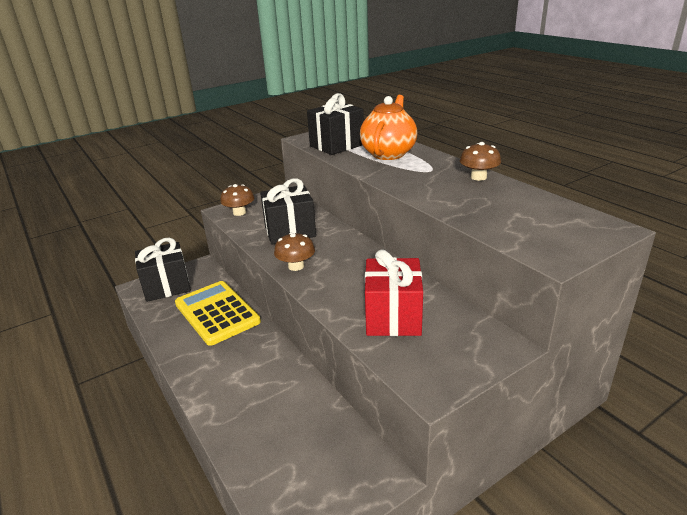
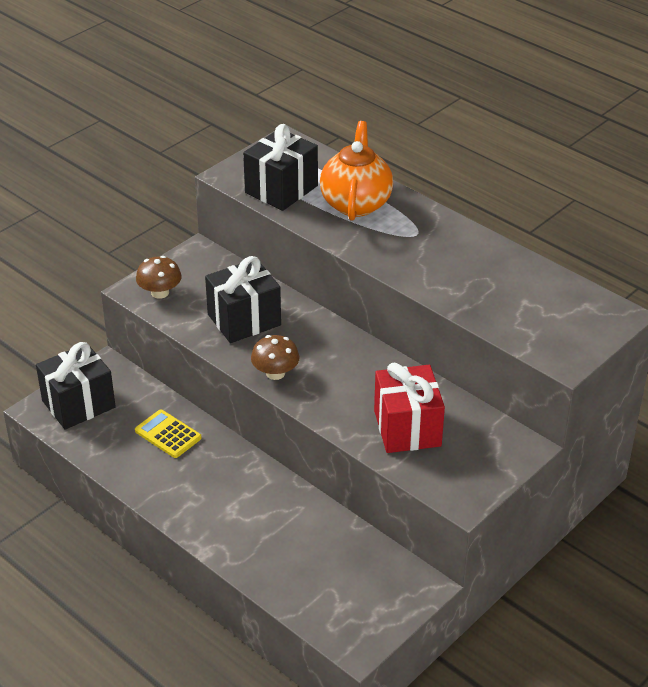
camera: 15 degrees left, 10 degrees up
(217, 313) = (168, 434): yellow calculator -> yellow calculator, size x0.55
(478, 177) = (475, 243): brown mushroom -> none

